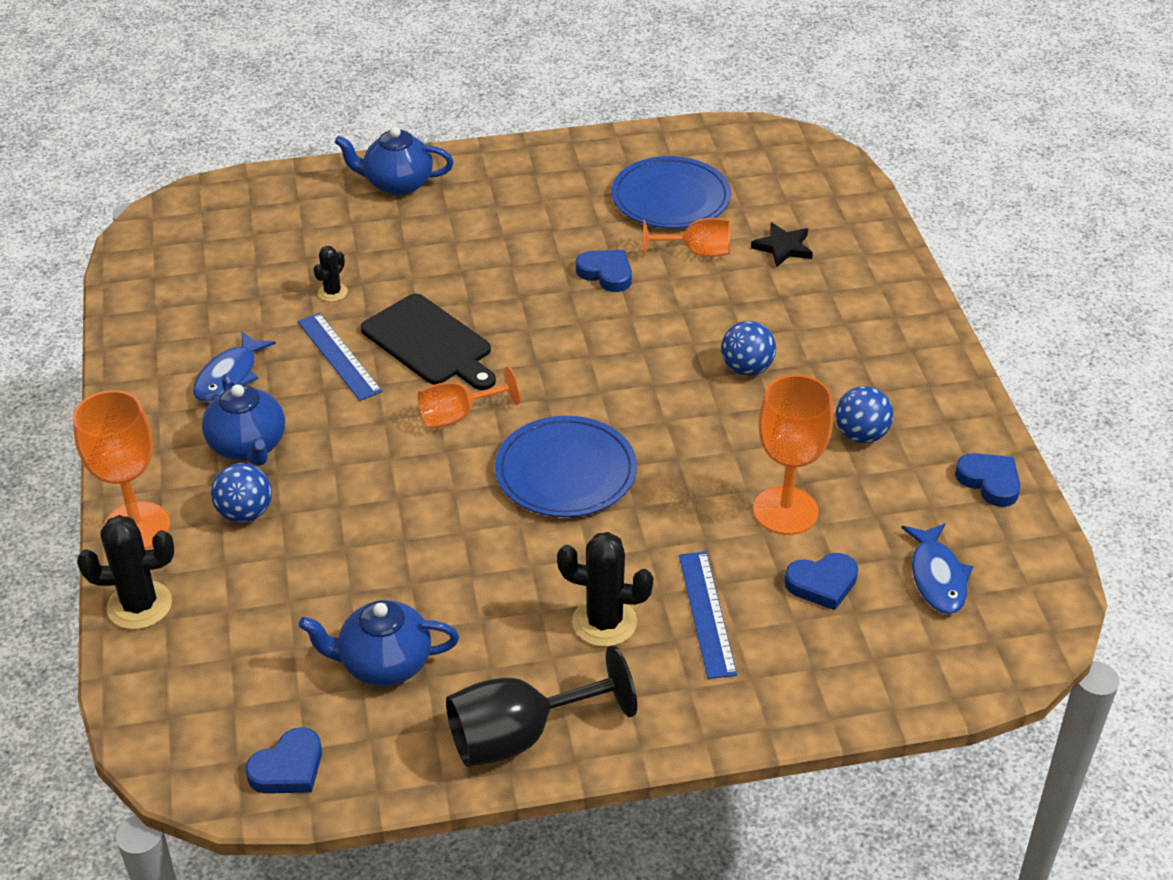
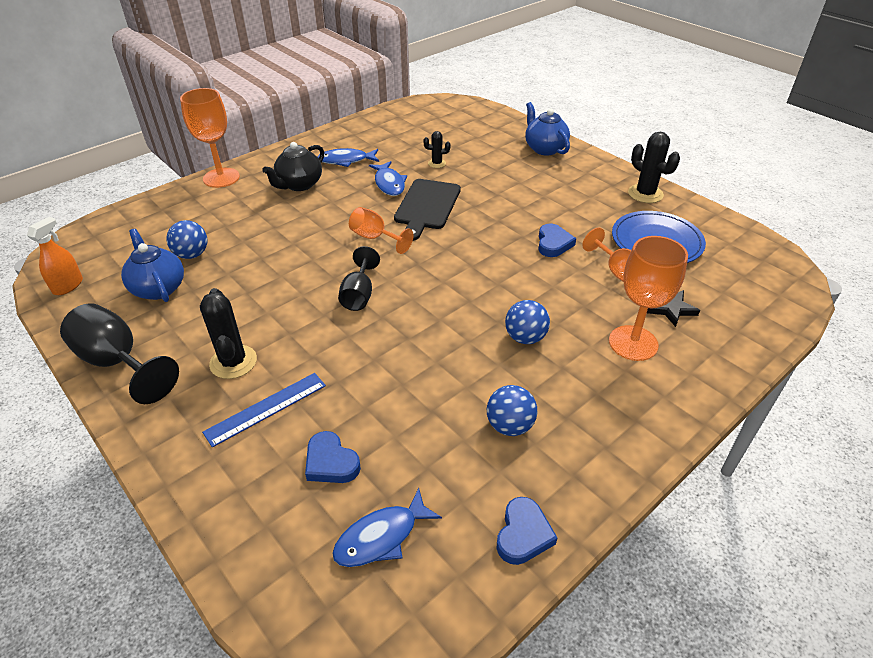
camera: 60 degrees right, 0 degrees up
(139, 605) = (167, 199): black cactus -> black cactus (645, 194)
(245, 513) = (249, 202): blue ball -> blue ball (192, 254)
(248, 446) = (299, 185): blue teapot -> black teapot
(288, 768) = (68, 286): blue heart -> orange spray bottle
(339, 356) = (389, 184): blue ruler -> blue fish
(565, 471) = (359, 295): blue plate -> black goblet
(785, 511) = (395, 412): orange goblet -> orange goblet (633, 343)

